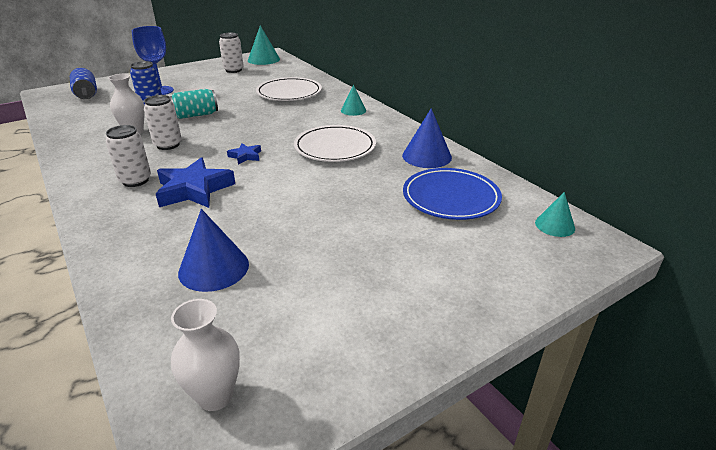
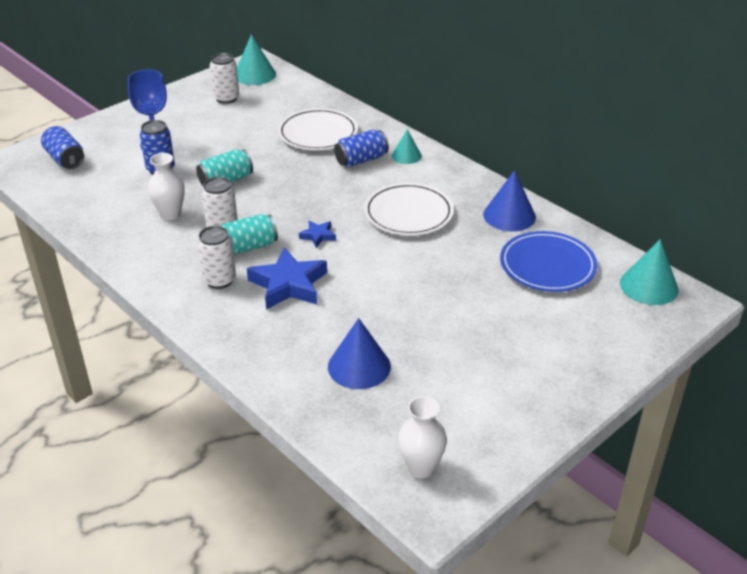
camera: 10 degrees left, 5 degrees up
(179, 159) = (248, 247): none -> turquoise can
(314, 110) = (361, 160): none -> blue can
(555, 225) = (649, 286): turquoise cone -> turquoise cone, size x1.60

